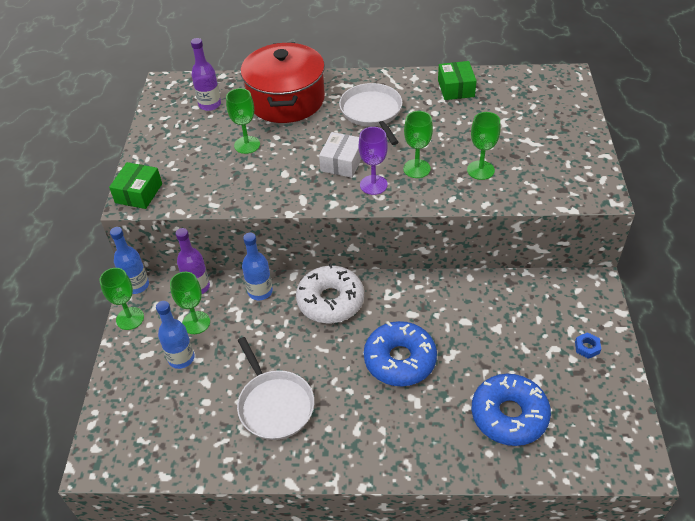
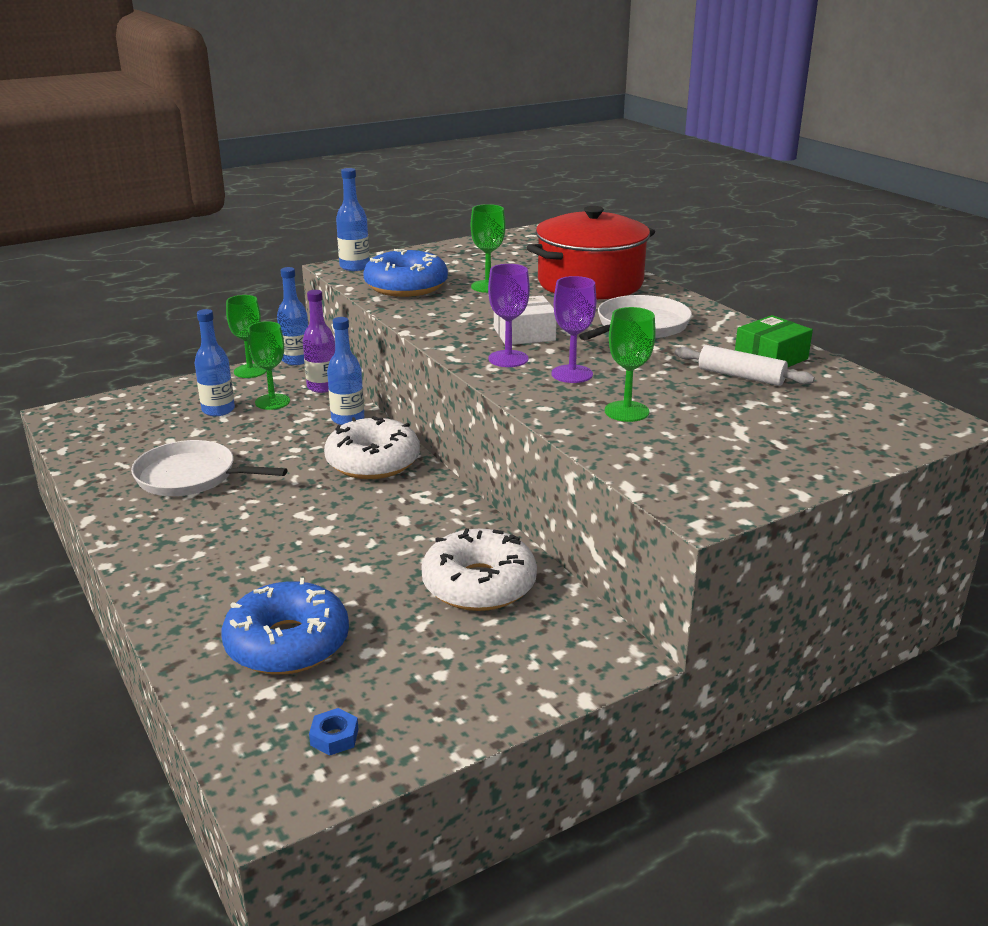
camera: 55 degrees right, 20 degrees down
(138, 193) = (354, 267): green box -> blue bottle
(210, 104) = (527, 256): purple bottle -> none
(274, 404) = (191, 476): white pan -> white pan turned 75 degrees clockwise
(400, 360) = (319, 533): blue donut -> blue donut (406, 286)
(416, 169) = (572, 374): green goblet -> purple goblet
(469, 110) = (741, 376): none -> white rolling pin
(502, 309) = (479, 584): none -> white donut
(587, 347) = (475, 682): blue nut -> blue nut (334, 737)

